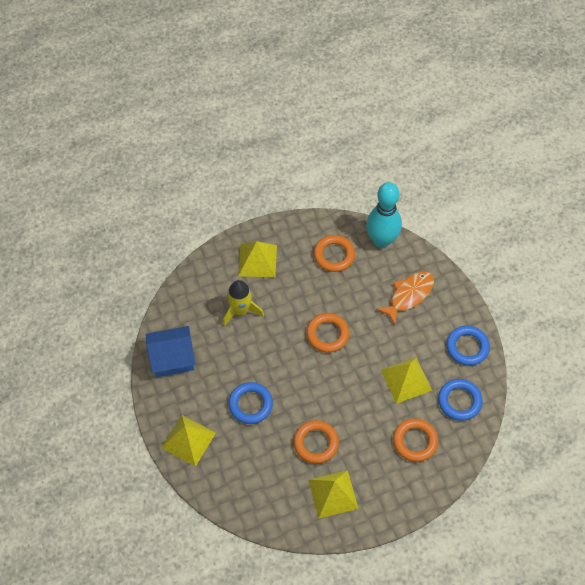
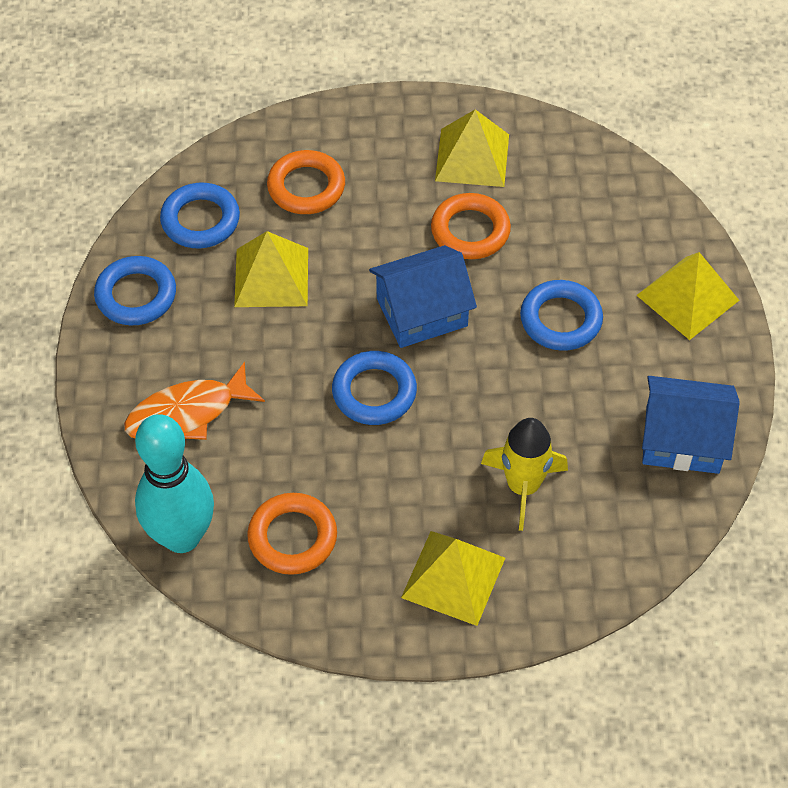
camera: 160 degrees left, 5 degrees down
(322, 385) = (422, 312): none -> blue house
(327, 334) = (374, 392): orange ring -> blue ring

